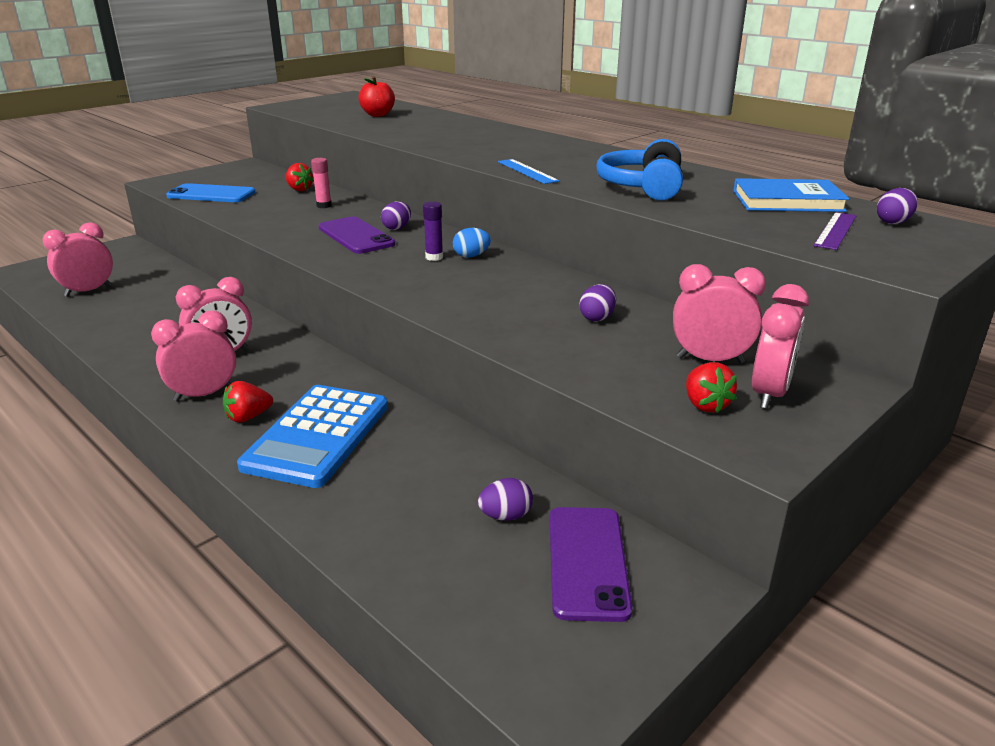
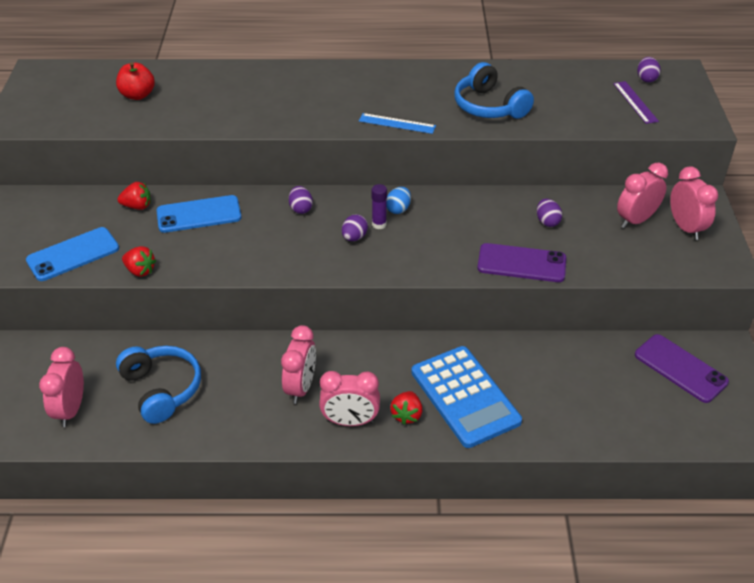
camera: 45 degrees left, 15 degrees up
(149, 308) = (162, 389): none -> blue headphones
(204, 394) = (350, 421): pink clock -> pink clock turned 105 degrees counterclockwise
(324, 206) = (199, 214): pink glue stick -> blue phone
(356, 236) = (290, 234): purple phone -> purple phone (521, 263)
(506, 516) = (620, 371): purple egg -> purple egg (354, 237)
(705, 405) = (674, 253): red strawberry -> red strawberry (140, 271)
(787, 201) = (577, 82): blue book -> none

